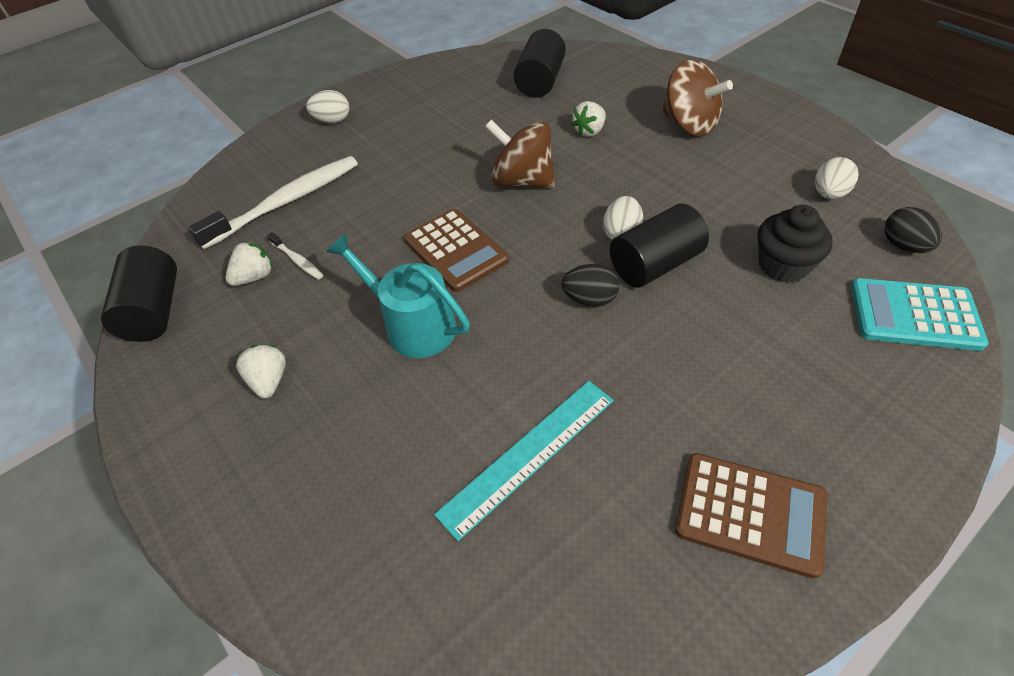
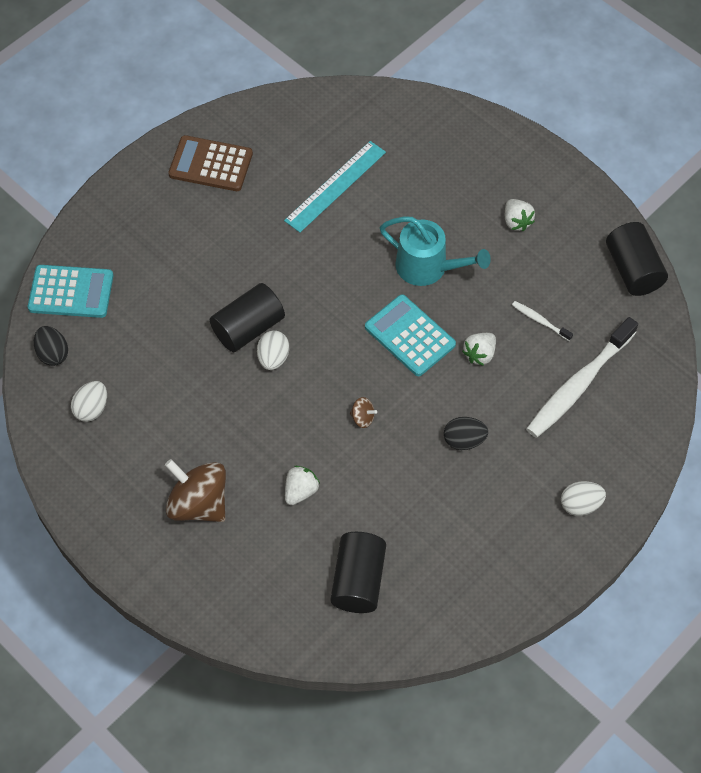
camera: 170 degrees right, 10 degrees up
(255, 277) = (568, 303): white strawberry -> white strawberry (479, 354)
(455, 250) = (409, 336): brown calculator -> turquoise calculator
(522, 181) = (362, 418): brown spinning top -> brown spinning top, size x0.43
(590, 299) = (299, 294): black egg -> black egg (464, 440)
(783, 265) = (150, 331): black cupcake -> none

